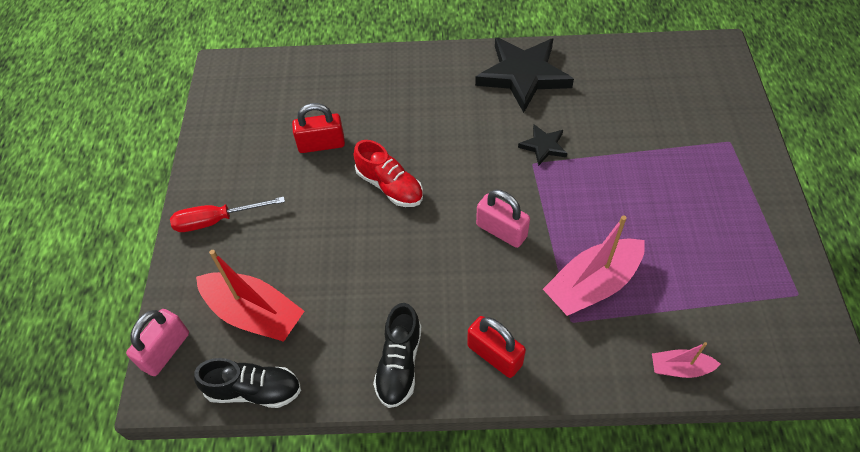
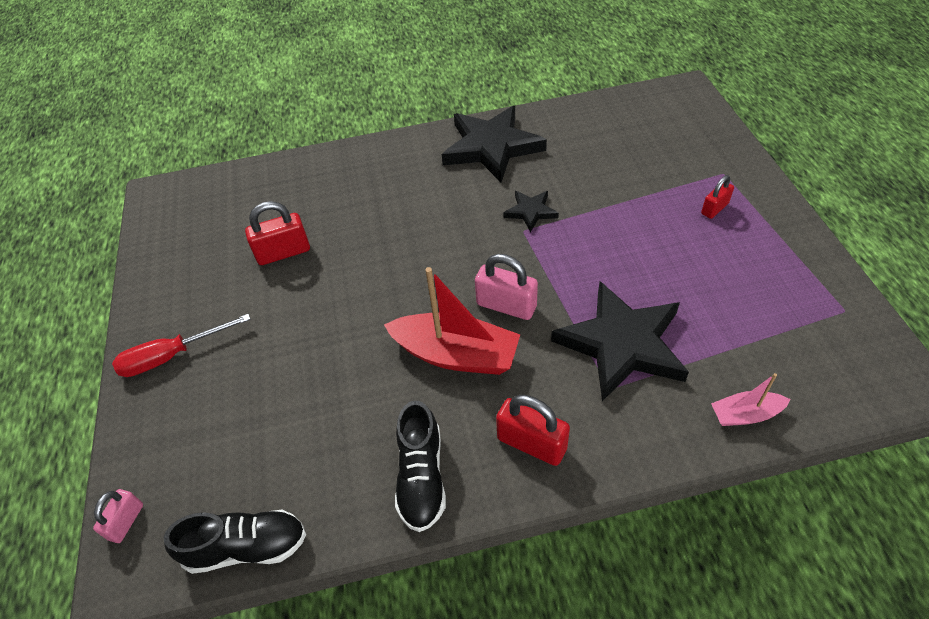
camera: 10 degrees left, 5 degrees down
(165, 350) = (126, 522): pink padlock -> pink padlock, size x0.61
(254, 314) = (233, 454): red boat -> red boat (456, 355)
(390, 186) = (370, 282): red shoe -> none
(592, 285) = (622, 344): pink boat -> black star
(711, 175) = (714, 208): none -> red padlock

